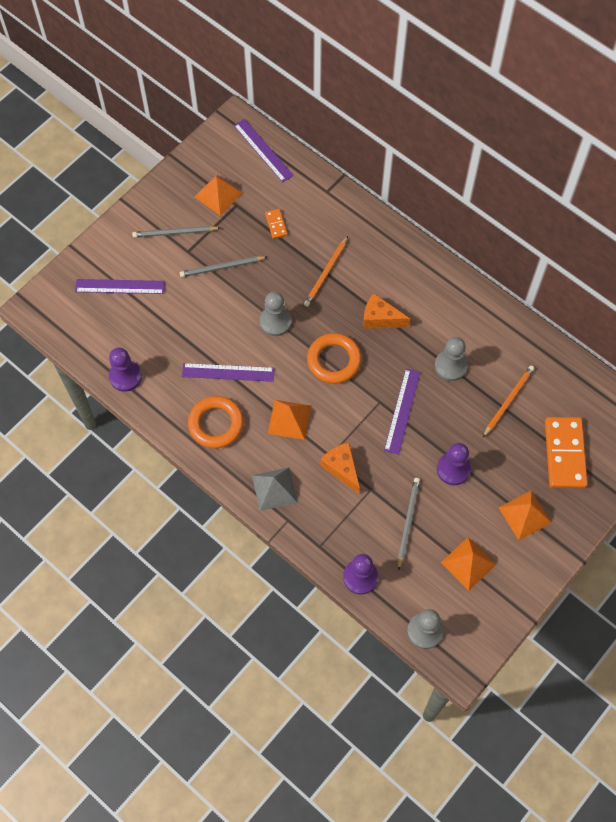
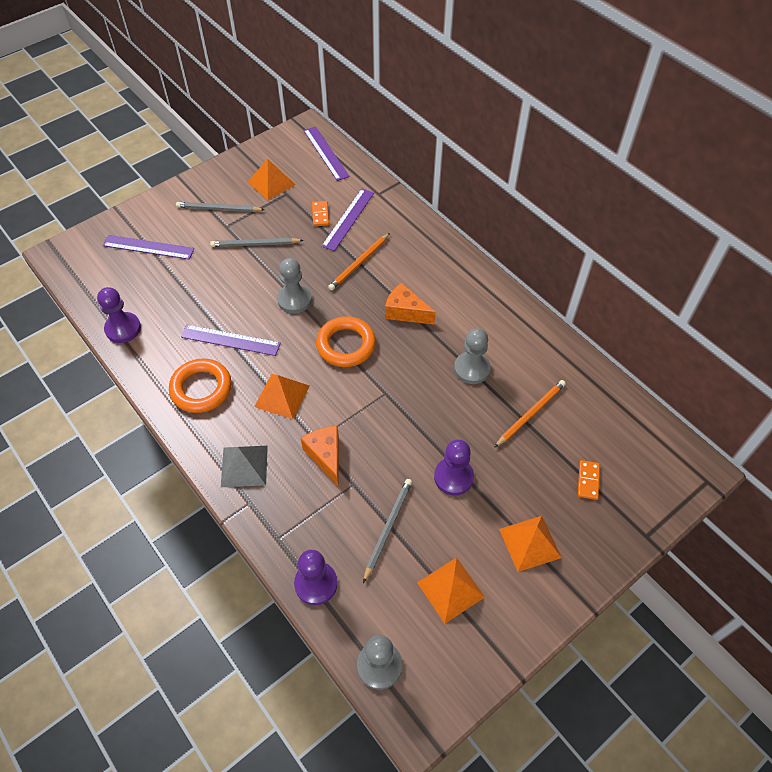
camera: 10 degrees right, 10 degrees down
(402, 411) = (408, 406): purple ruler -> purple ruler (348, 219)
(564, 454) = (588, 480): orange domino -> orange domino, size x0.46

